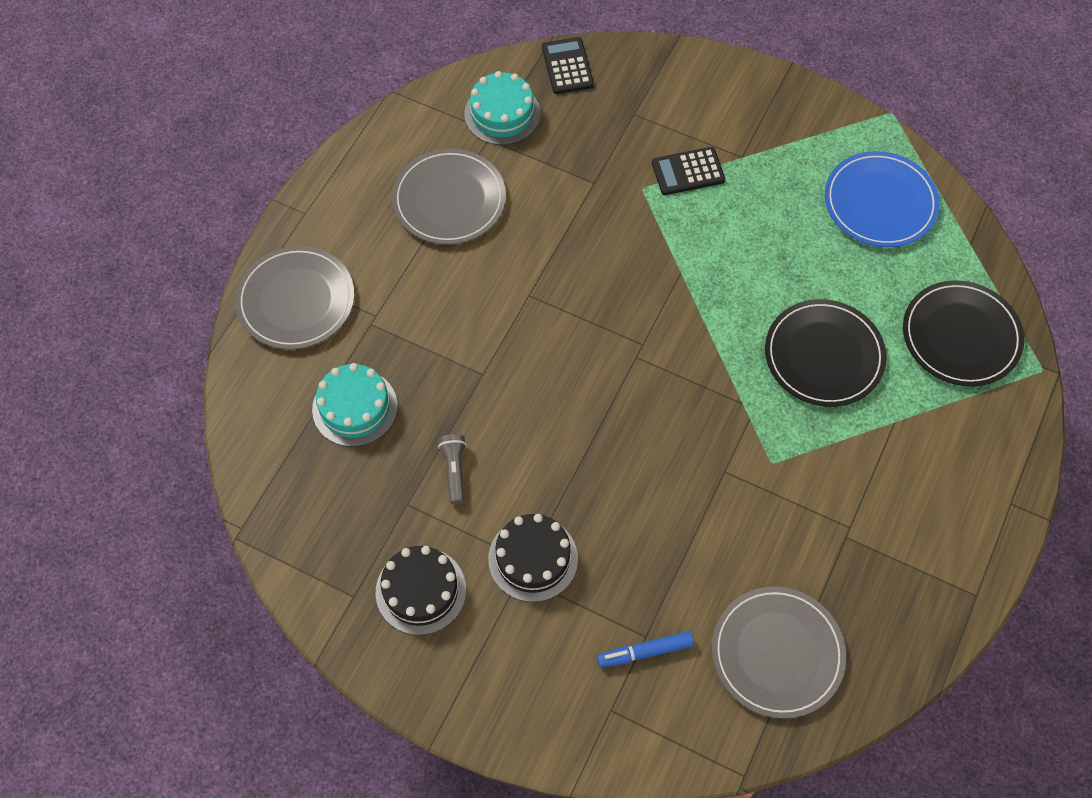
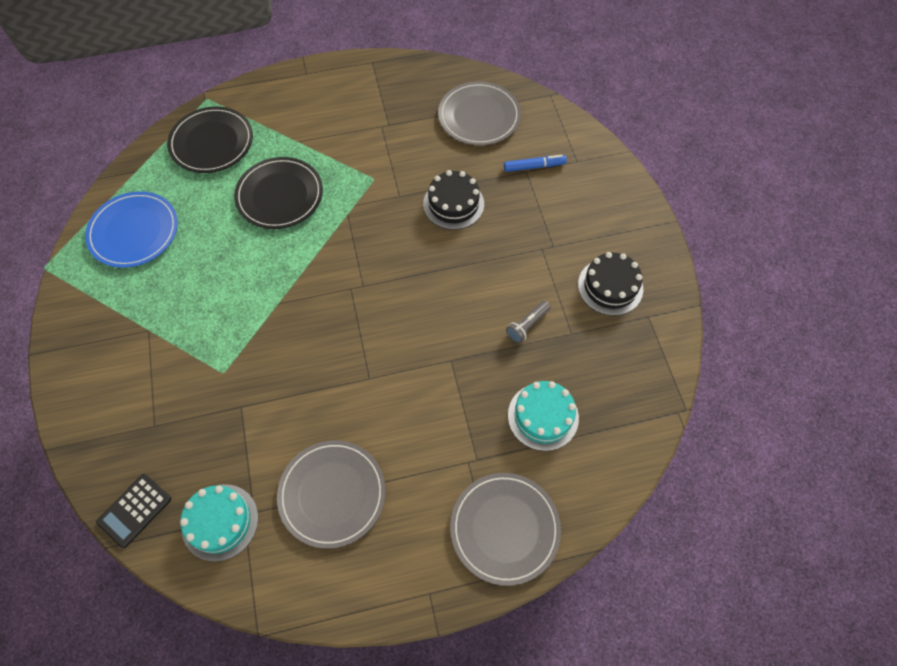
camera: 130 degrees left, 0 degrees up
(533, 558) = (537, 247): black cake -> black cake (453, 204)
(645, 652) = (534, 166): blue marker -> blue marker turned 45 degrees counterclockwise
(688, 172) = (186, 354): black calculator -> none

